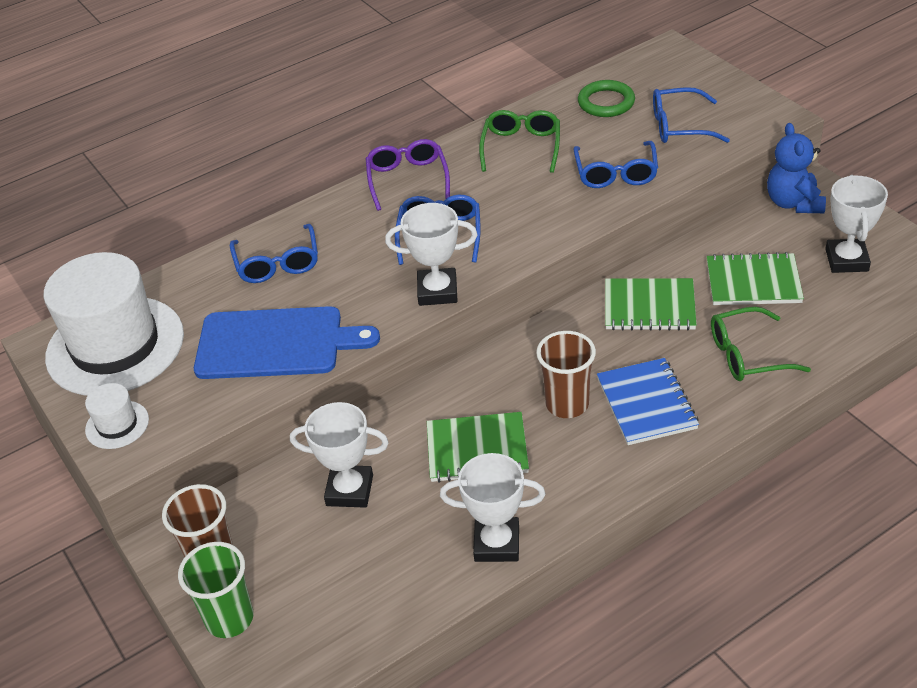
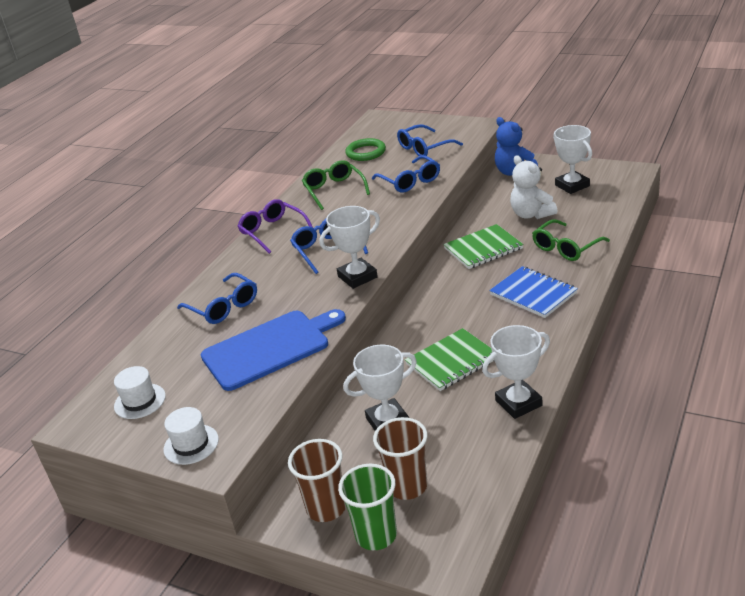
camera: 30 degrees left, 10 degrees down
(115, 346) = (140, 401): white hat -> white hat, size x0.43
(567, 404) = (485, 314): brown cup -> brown cup (407, 486)
(753, 282) = (531, 214): green notebook -> white teddy bear

